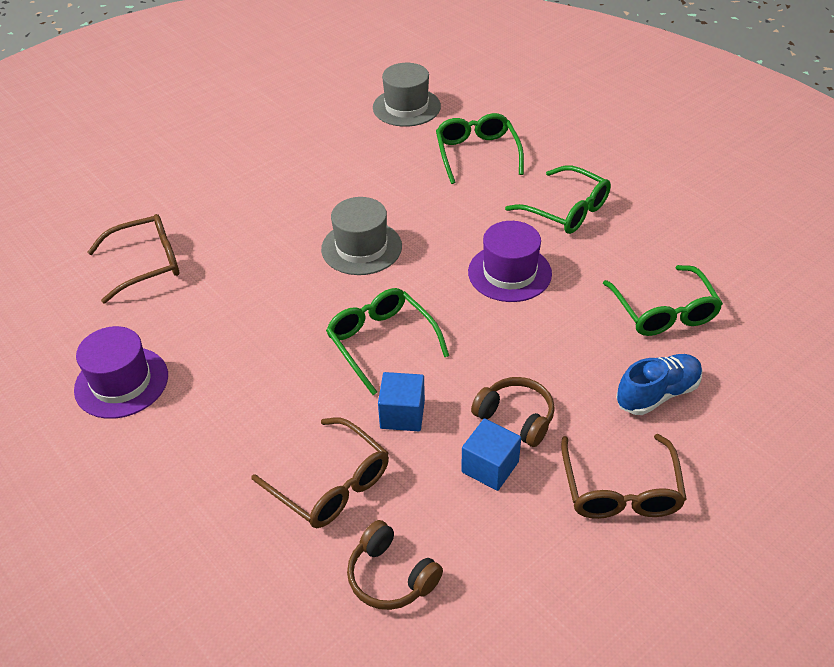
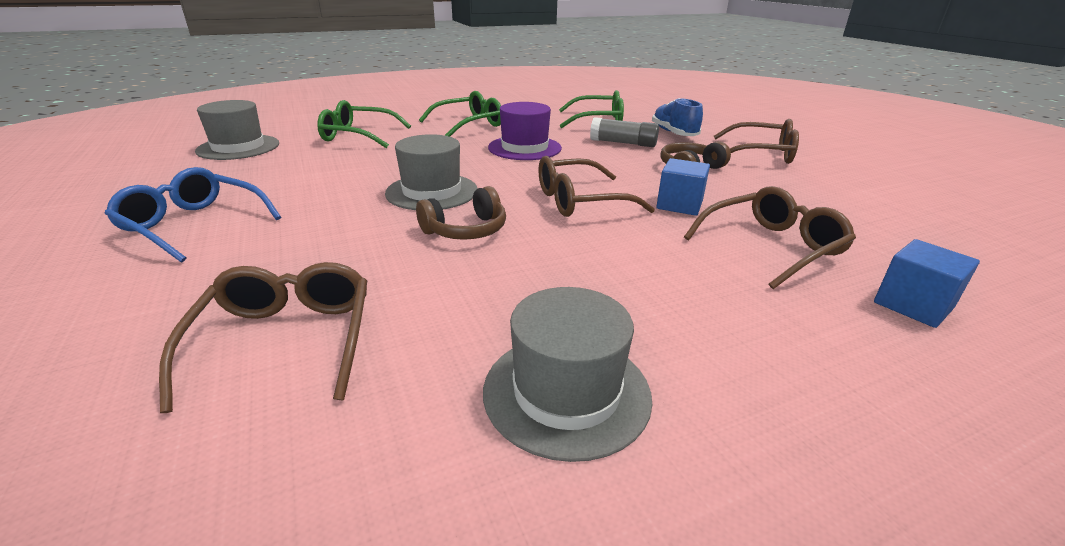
camera: 75 degrees left, 15 degrees down
(121, 382) = (566, 392): purple hat -> grey hat
(260, 164) = (194, 225): none -> blue glasses
(381, 342) = (580, 201): green glasses -> brown glasses
(391, 576) = (877, 234): brown headphones -> brown headphones (466, 230)
(490, 467) = (742, 183): blue cube -> blue cube (913, 305)
(579, 349) = (623, 143): none -> grey glue stick

